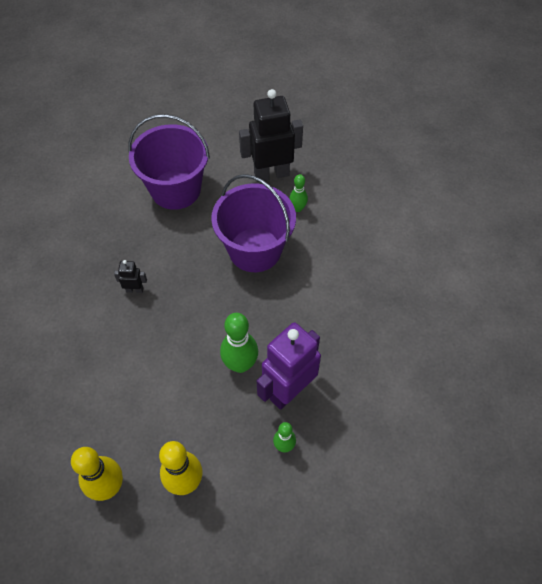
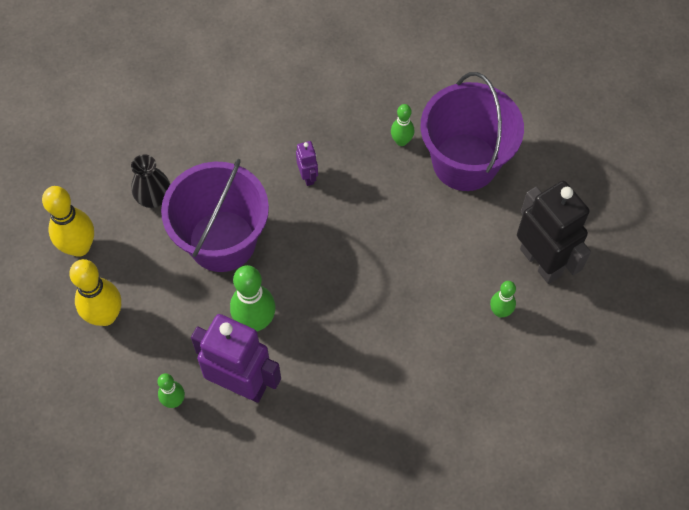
camera: 70 degrees right, 5 degrees up
(93, 409) = (154, 198): none -> black vase
(134, 289) = (308, 176): black robot -> purple robot
(138, 221) = (401, 141): none -> green bowling pin
(255, 250) = (414, 283): purple bucket -> purple bucket (222, 241)

